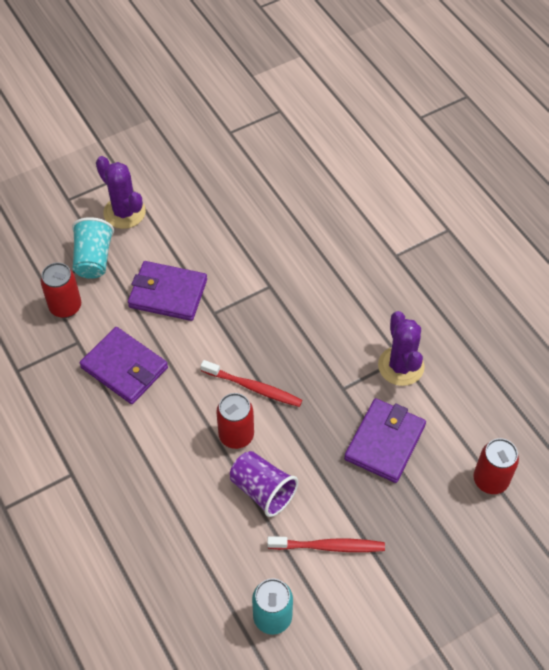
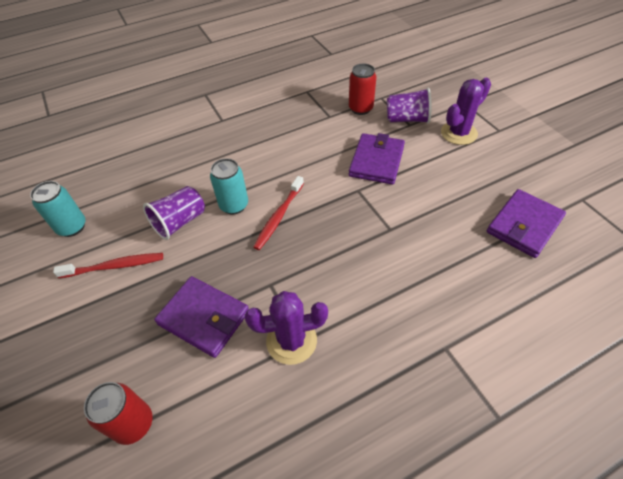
camera: 95 degrees right, 5 degrees down
(93, 259) = (407, 119): turquoise cup -> purple cup
(124, 368) = (305, 140): purple wallet -> purple wallet (524, 225)
(236, 435) = (234, 205): red can -> turquoise can
(329, 546) = (114, 266): red toothbrush -> red toothbrush turned 105 degrees counterclockwise

